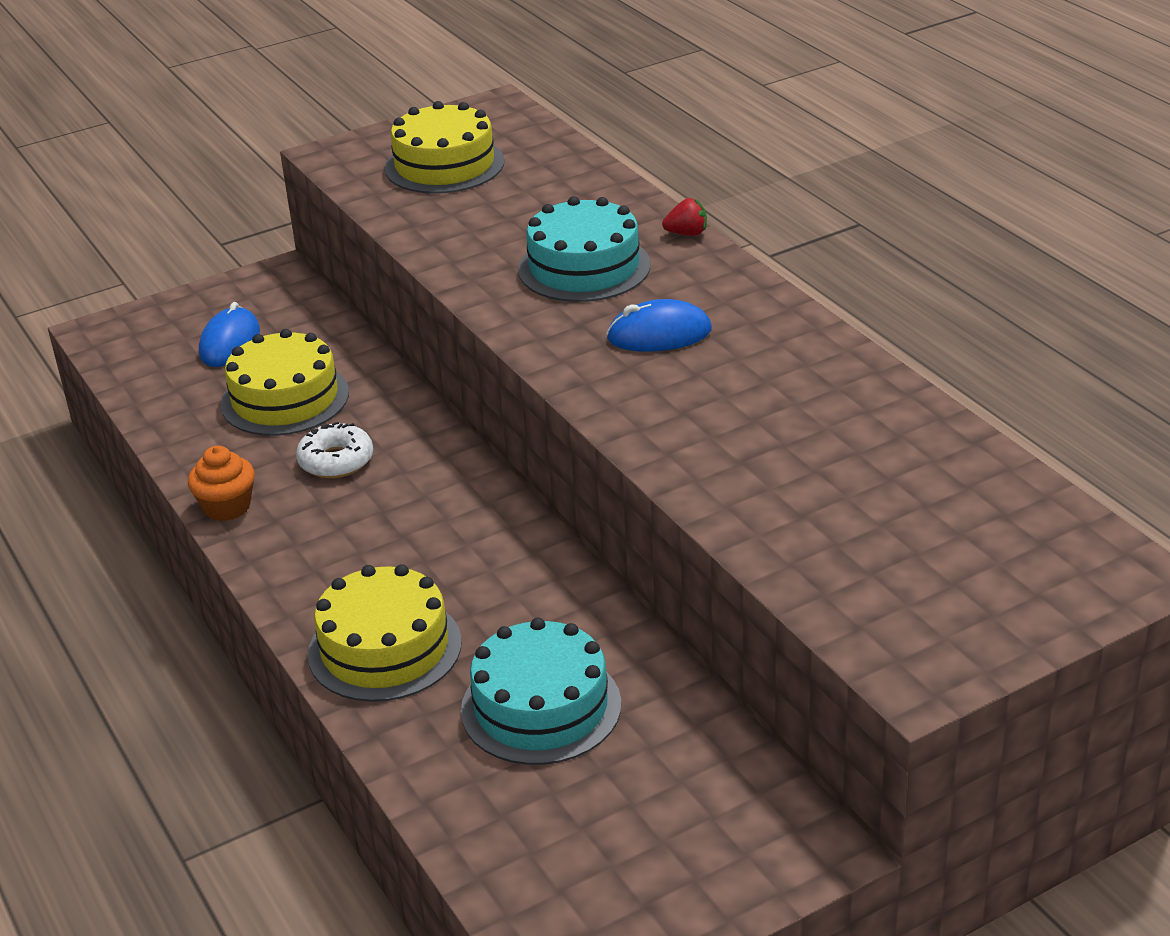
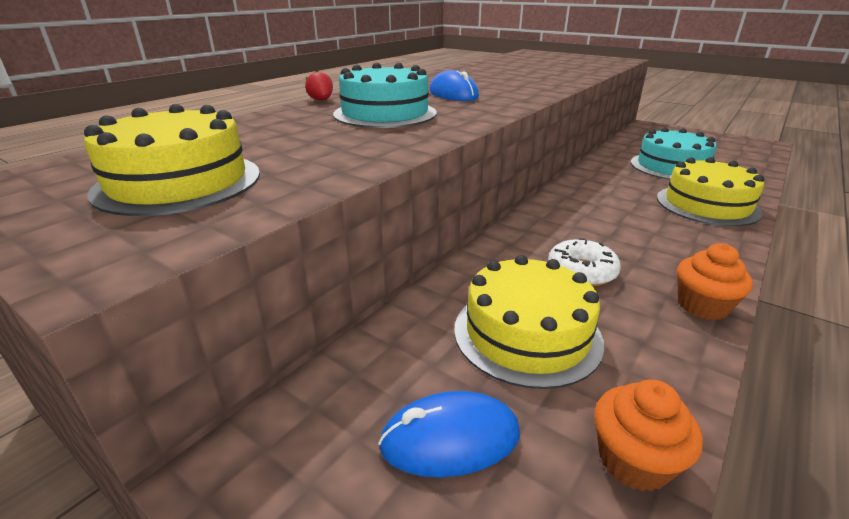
camera: 115 degrees left, 5 degrees down
(154, 400) = (633, 460): none -> orange cupcake

